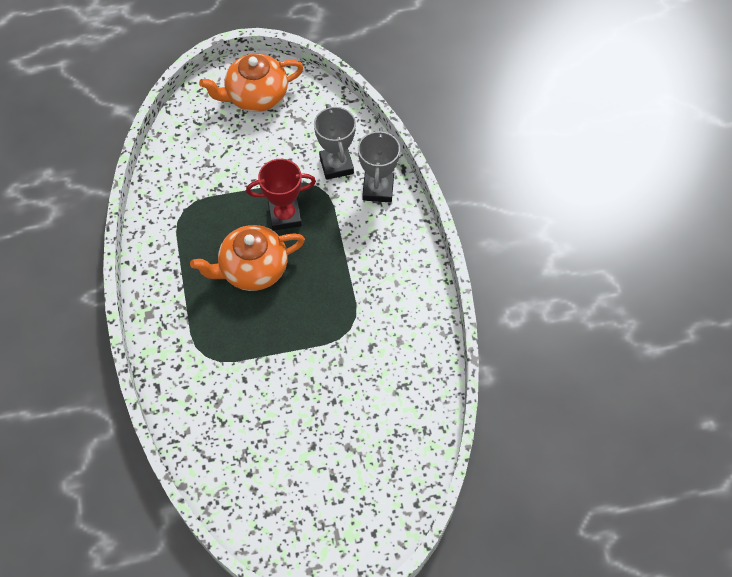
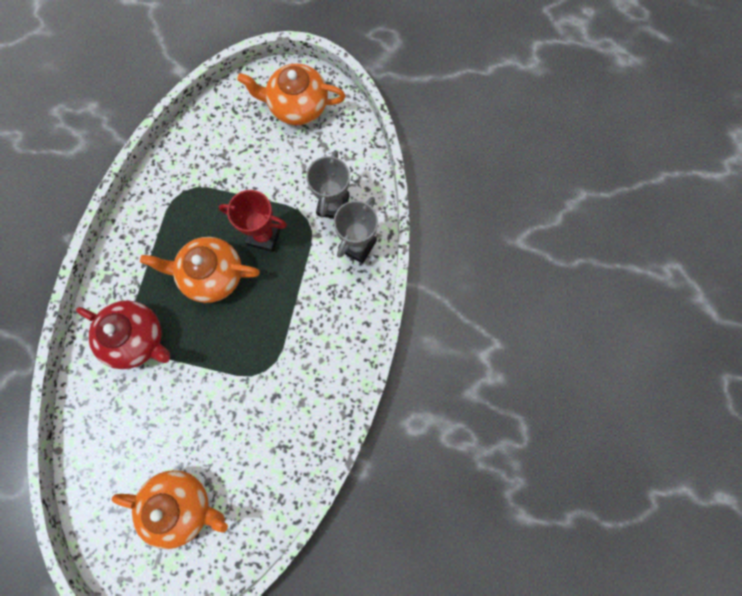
camera: 25 degrees right, 15 degrees up
(209, 354) = (137, 338): none -> red teapot
(333, 478) = (181, 505): none -> orange teapot

